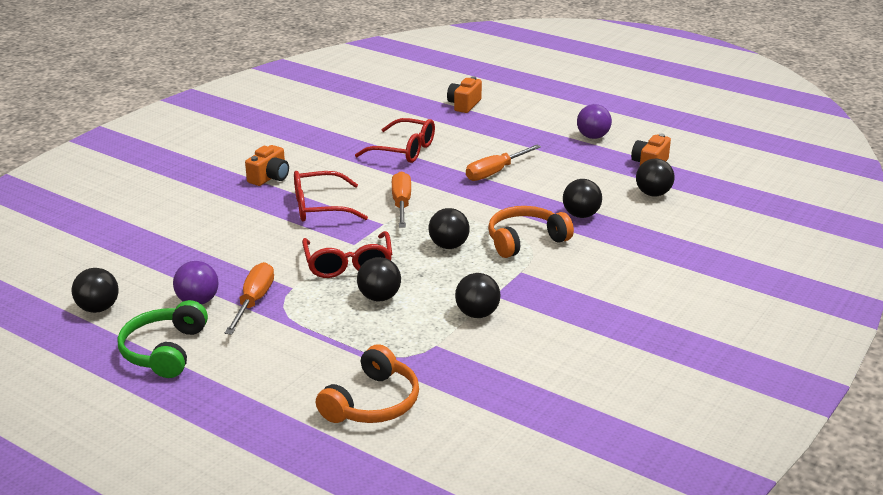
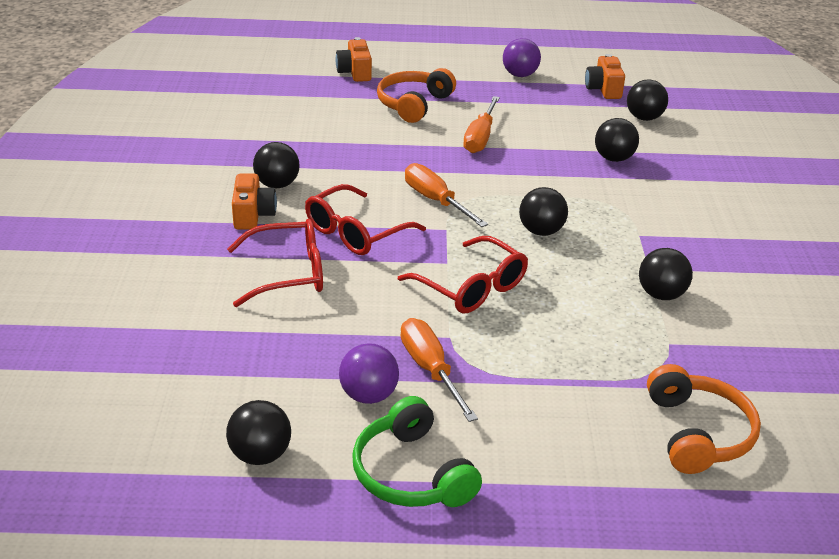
camera: 35 degrees left, 5 degrees up
(379, 297) = (550, 313): black ball -> black ball (277, 185)
(404, 150) = (360, 140): red glasses -> red glasses (289, 273)
(525, 240) = (601, 201): orange headphones -> orange headphones (413, 104)

